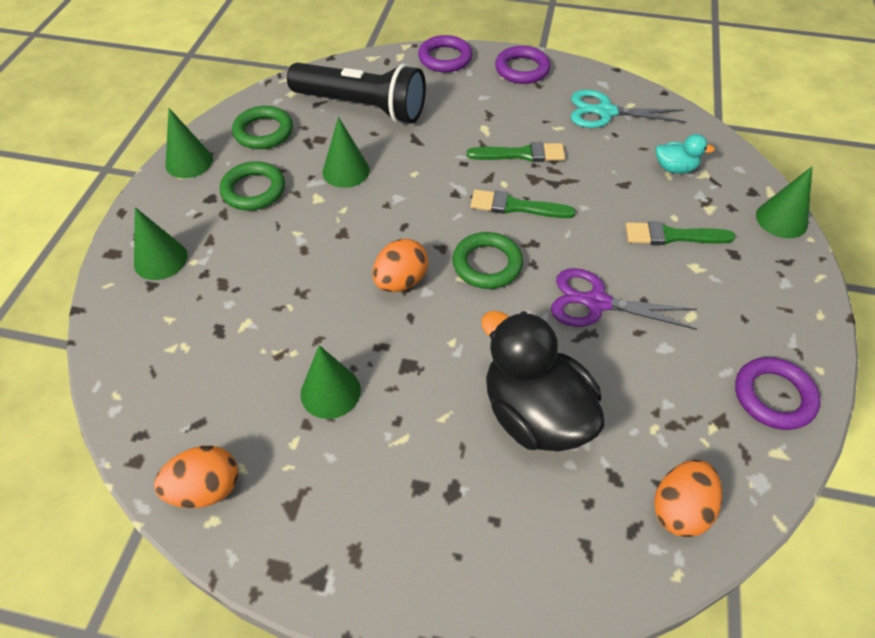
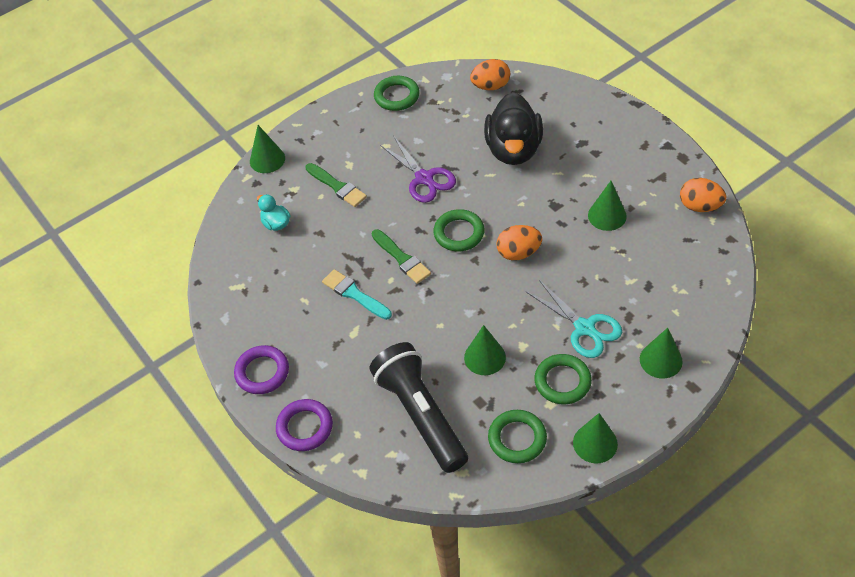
camera: 135 degrees left, 0 degrees up
(521, 154) = (354, 294): green brush -> turquoise brush
(605, 112) = (258, 292): turquoise scissors -> turquoise scissors (584, 328)
(773, 396) = (397, 96): purple ring -> green ring

